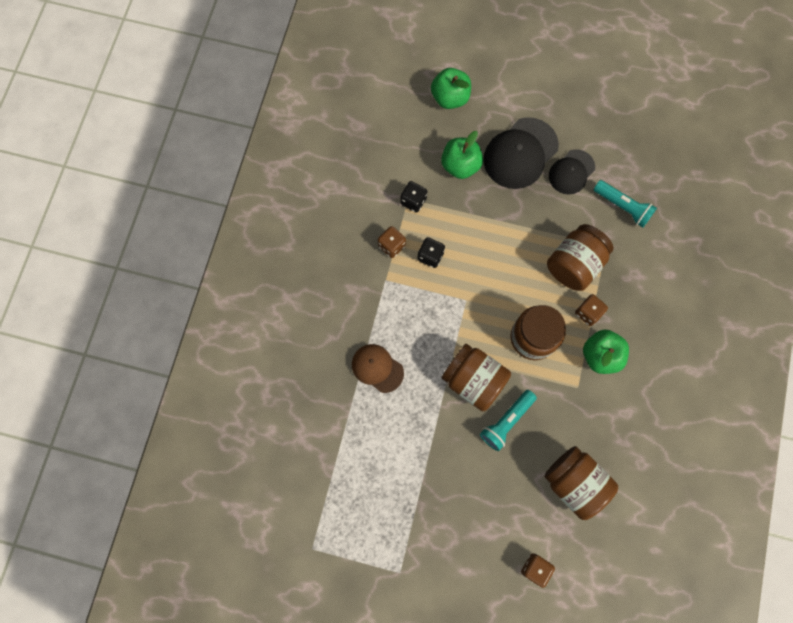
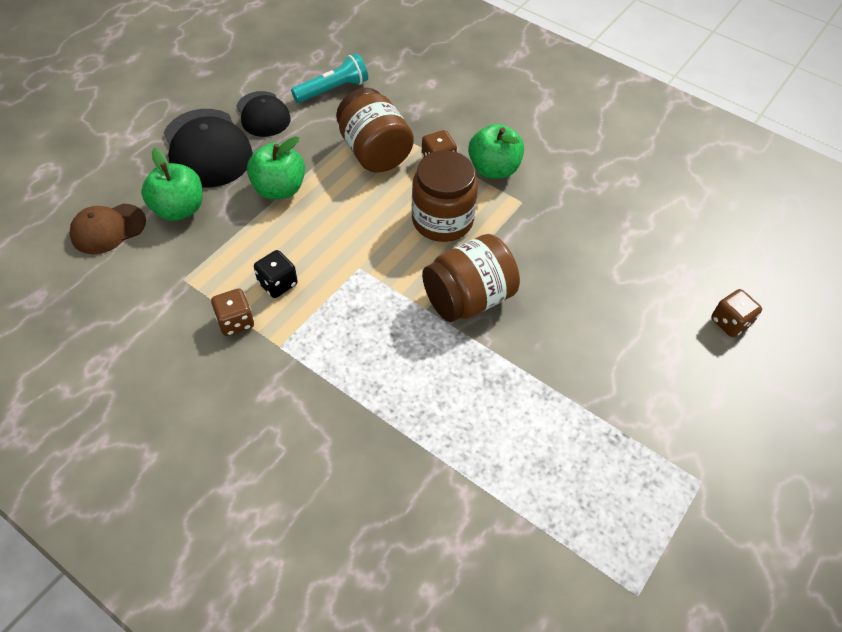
camera: 70 degrees left, 20 degrees down
(377, 368) = (399, 403): brown cap -> brown cap (108, 229)
(413, 201) = (190, 275): black dice -> none
(450, 98) = (82, 186): green apple -> green apple (279, 189)
(506, 421) = (535, 284): turquoise flashlight -> none
(574, 483) = (635, 246): brown jar -> none

